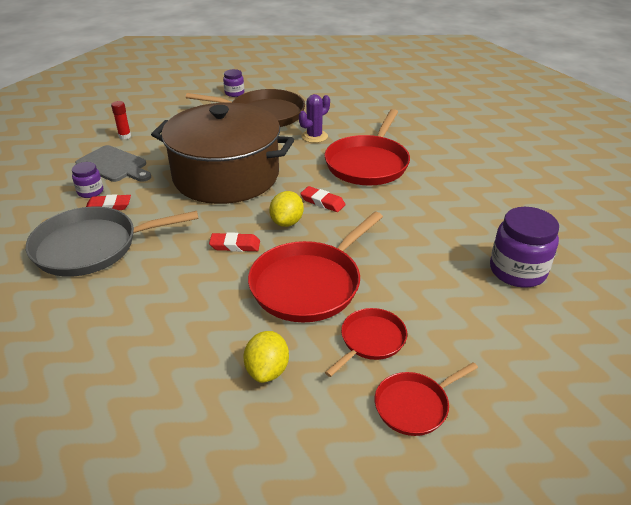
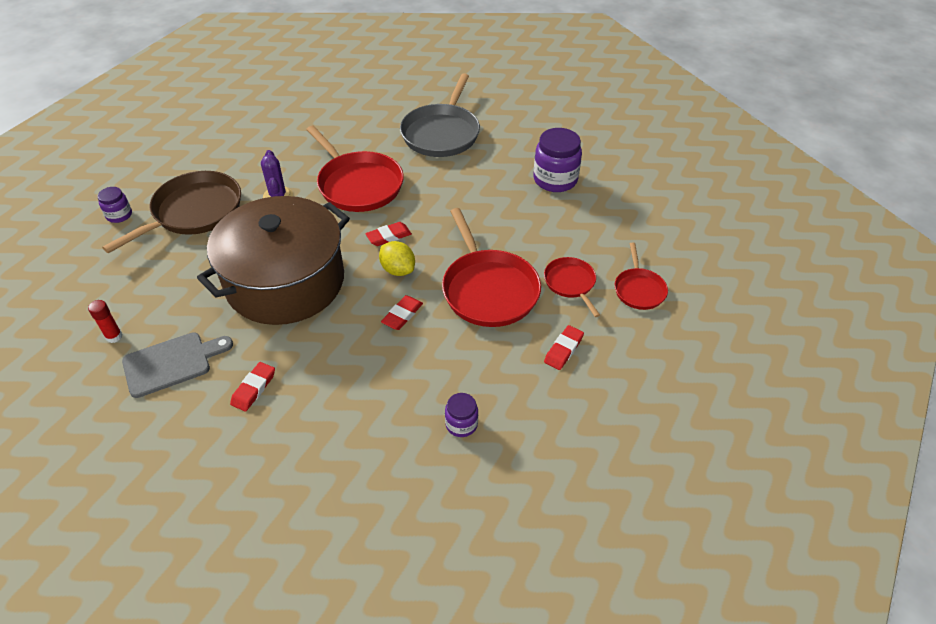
camera: 60 degrees left, 10 degrees up
(90, 192) = (209, 397): purple jar -> purple jar (461, 424)
(91, 247) = (316, 420): grey pan -> grey pan (441, 133)
(267, 370) = (563, 350): yellow lemon -> red eraser

